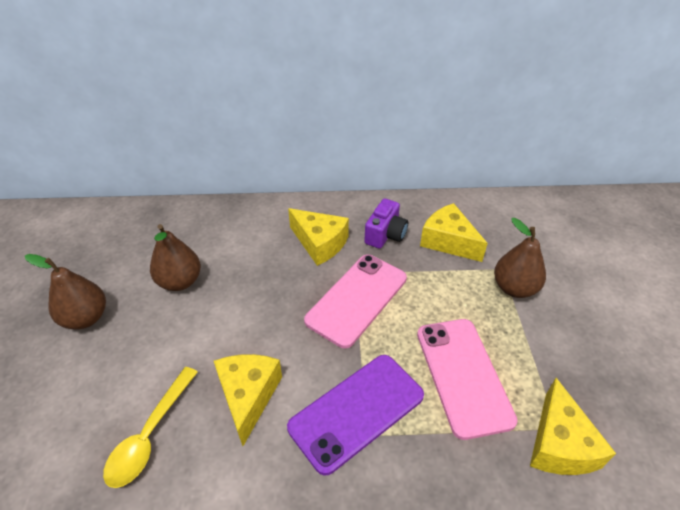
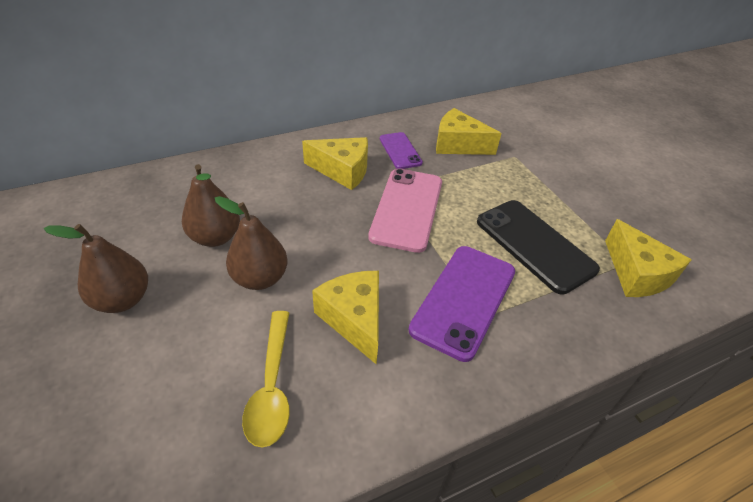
camera: 25 degrees left, 0 degrees up
(385, 235) = (400, 151): purple camera -> purple phone
(463, 375) = (534, 245): pink phone -> black phone
(514, 288) = (533, 168): brown pear -> brown pear (260, 278)

